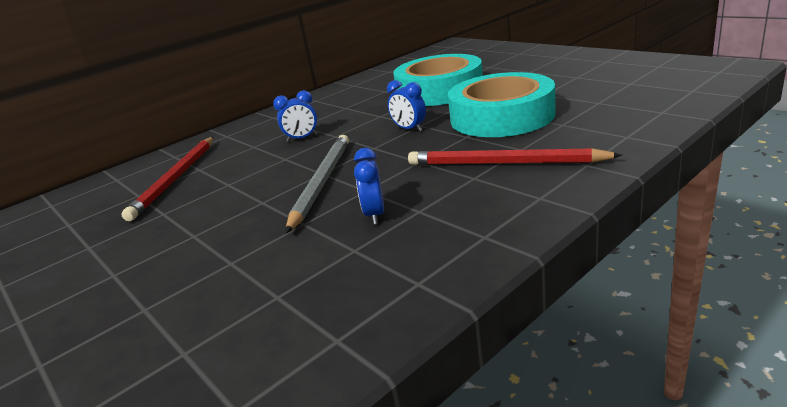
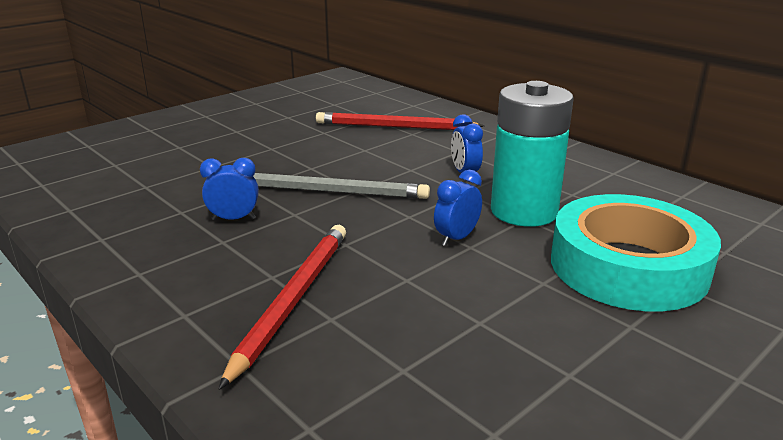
camera: 85 degrees right, 0 degrees up
(370, 116) = (524, 211): none -> turquoise battery
(502, 116) = (467, 315): turquoise tape -> none

